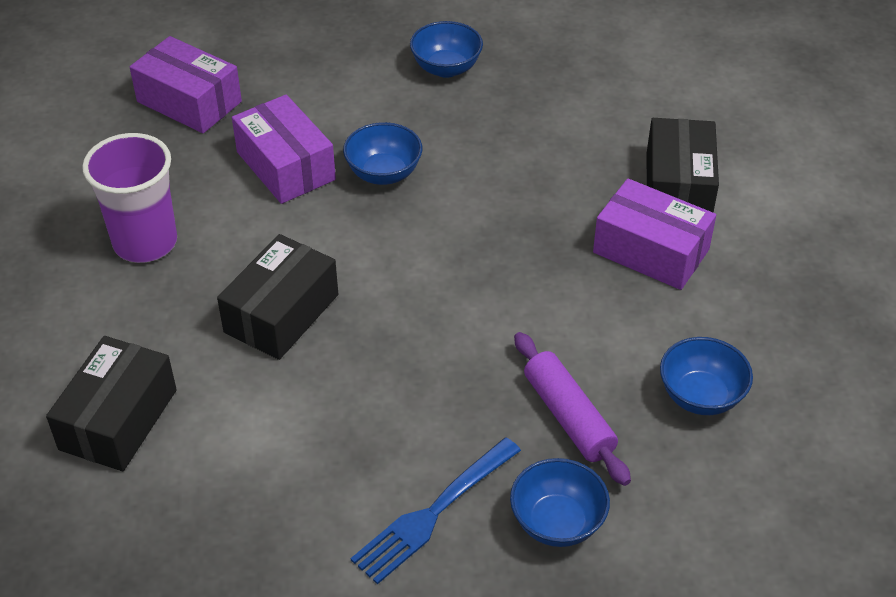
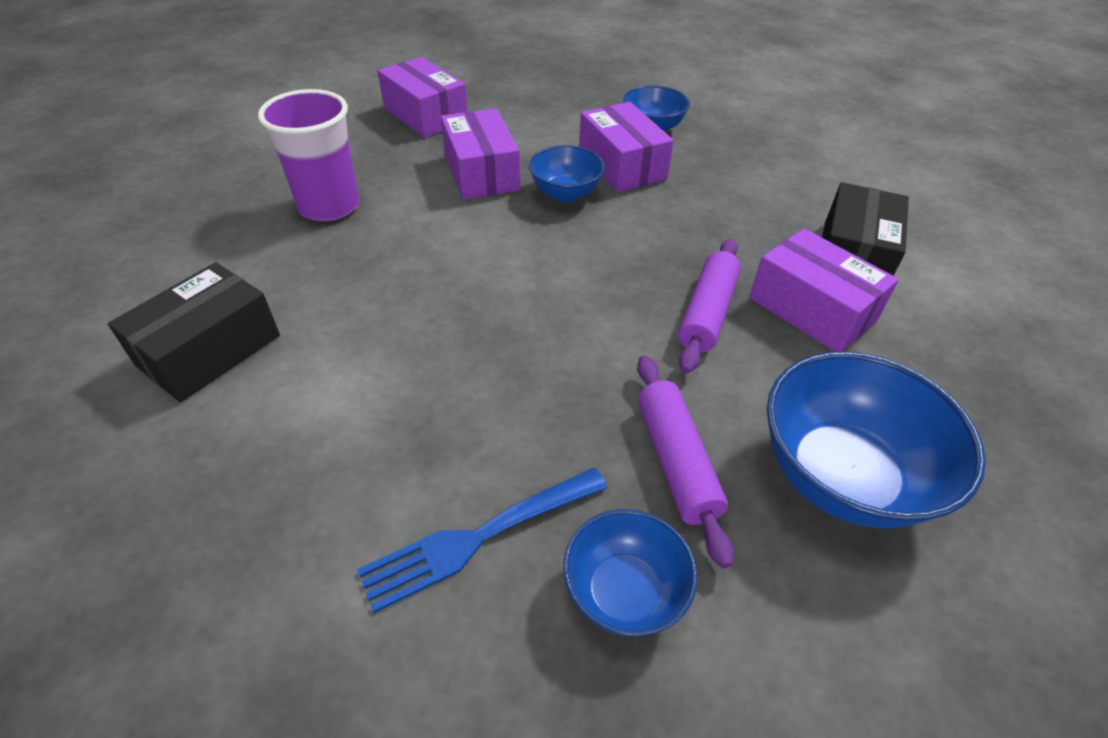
camera: 15 degrees right, 0 degrees up
(281, 313) = (417, 288): black box -> none
(429, 125) = (621, 165): none -> purple box
(559, 276) = (707, 313): none -> purple rolling pin
(700, 396) = (842, 476): blue bowl -> blue bowl, size x1.72

